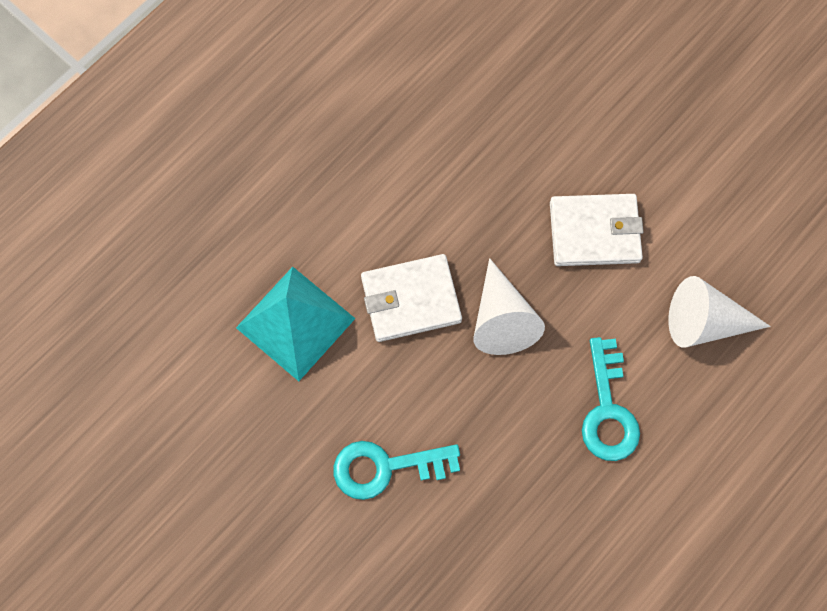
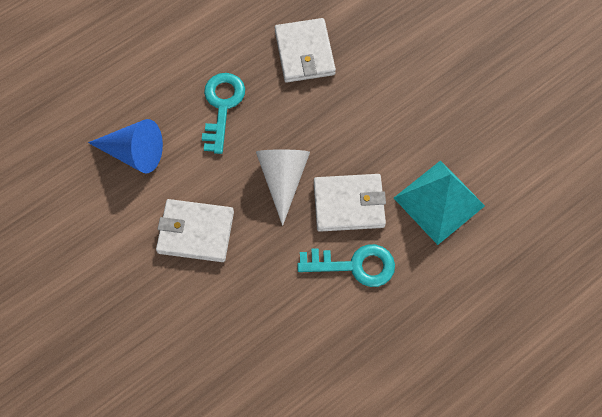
camera: 170 degrees left, 5 degrees down
(385, 467) = (385, 95): turquoise key -> turquoise key (354, 265)
(511, 517) = (304, 53): none -> white wallet
(704, 322) = (134, 153): white cone -> blue cone

